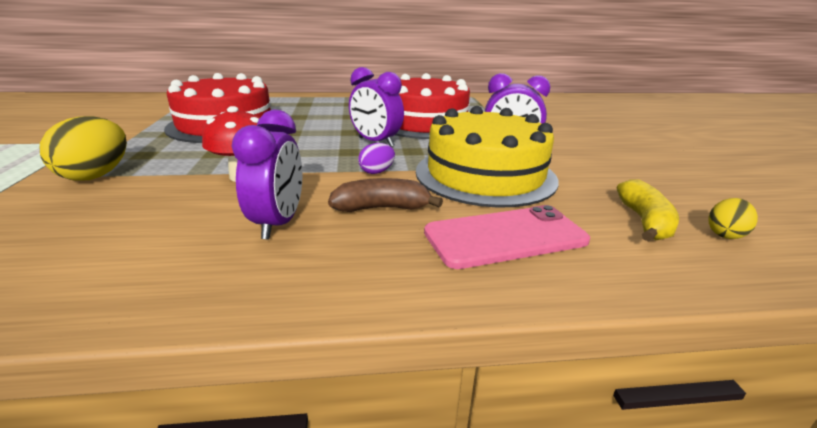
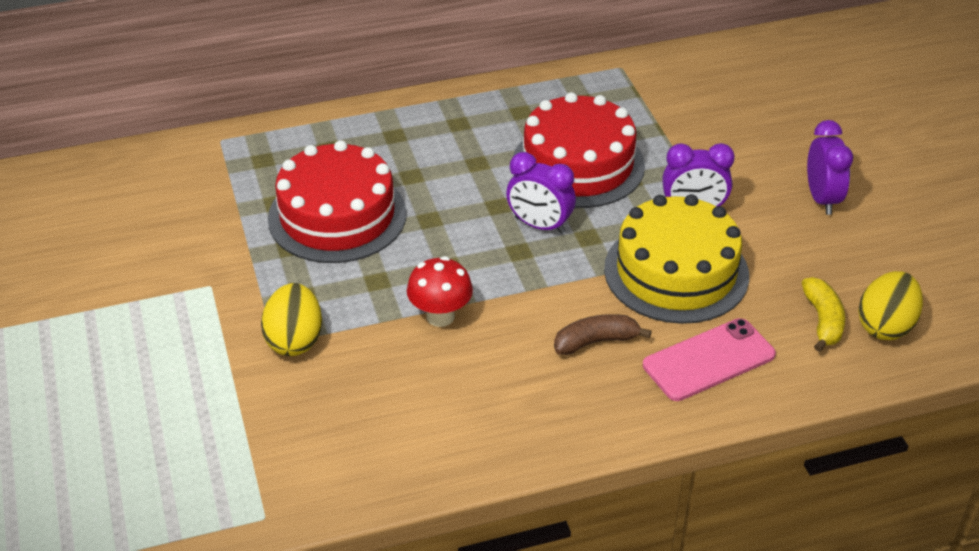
camera: 10 degrees left, 15 degrees up
(278, 223) = (518, 376): purple clock -> purple clock (822, 199)
(377, 172) = (566, 285): purple egg -> none
(725, 234) = (885, 326): yellow egg -> yellow egg, size x1.85

